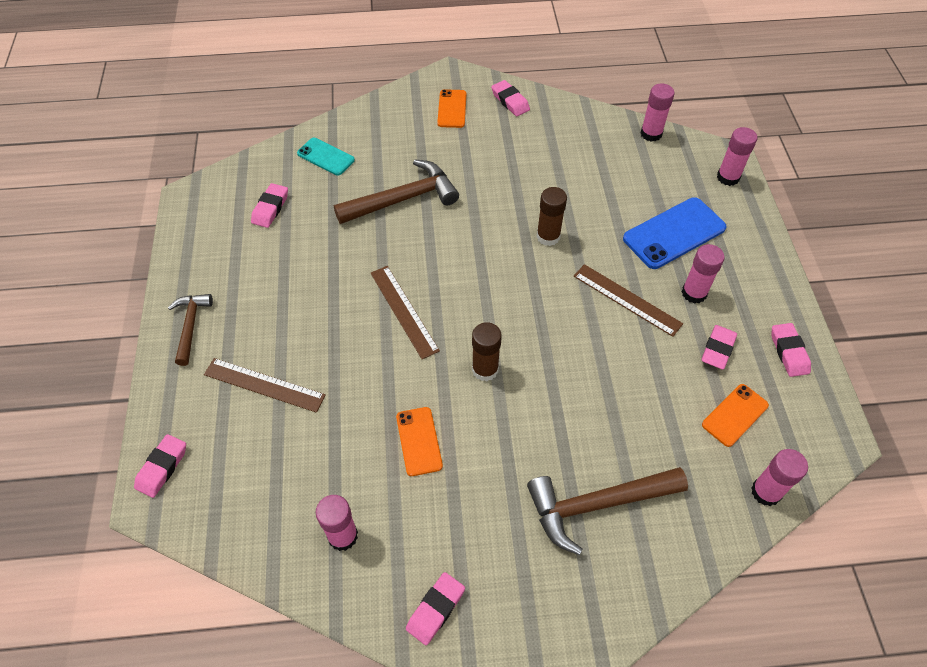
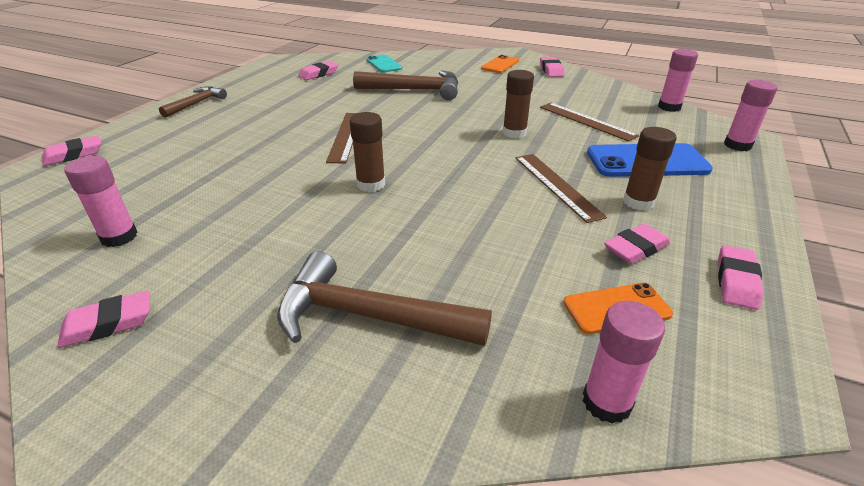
camera: 30 degrees right, 20 degrees down
(264, 385) = (197, 140): brown ruler -> brown ruler (586, 121)
(419, 441) = (260, 205): orange phone -> none
(694, 293) = (638, 202): pink glue stick -> brown glue stick

